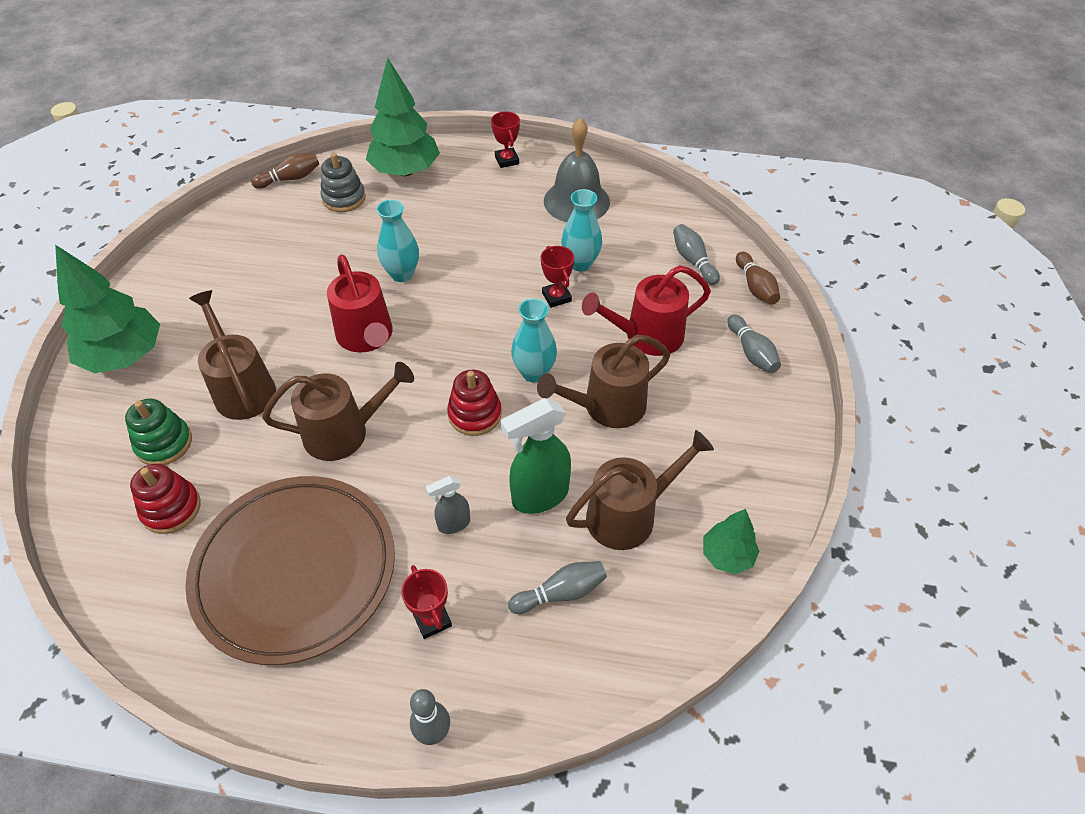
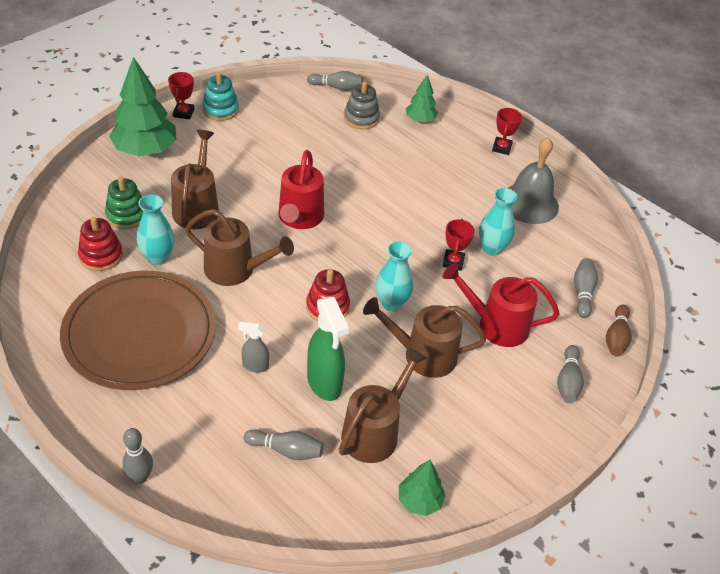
camera: 30 degrees right, 5 degrees down
(178, 265) = (220, 110): none -> turquoise stacking toy
(290, 178) = (336, 87): brown bowling pin -> grey bowling pin
(402, 274) = (358, 189): turquoise vase -> turquoise vase (158, 257)
(405, 171) = (420, 120): green tree -> green tree, size x0.53
(432, 619) = (194, 413): red trophy -> red trophy (183, 113)
(539, 496) = (324, 383): green spray bottle -> green spray bottle turned 120 degrees counterclockwise
(628, 515) = (374, 432): brown watering can -> brown watering can turned 60 degrees counterclockwise

